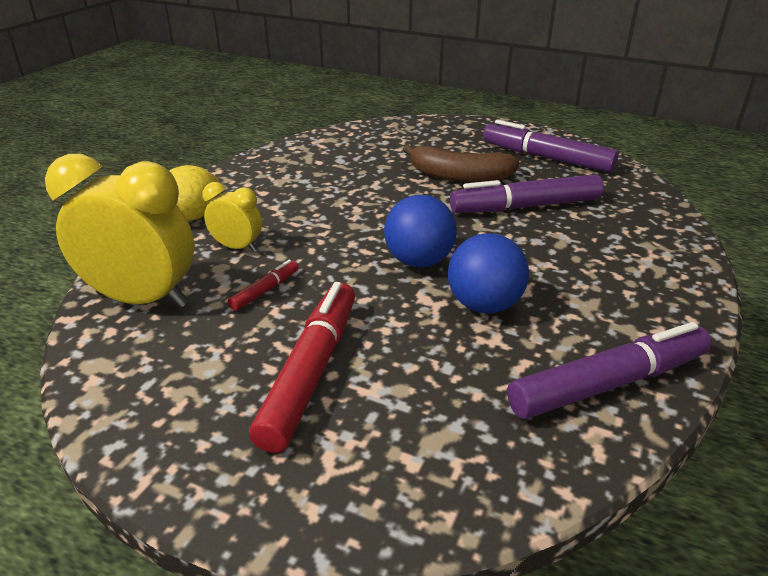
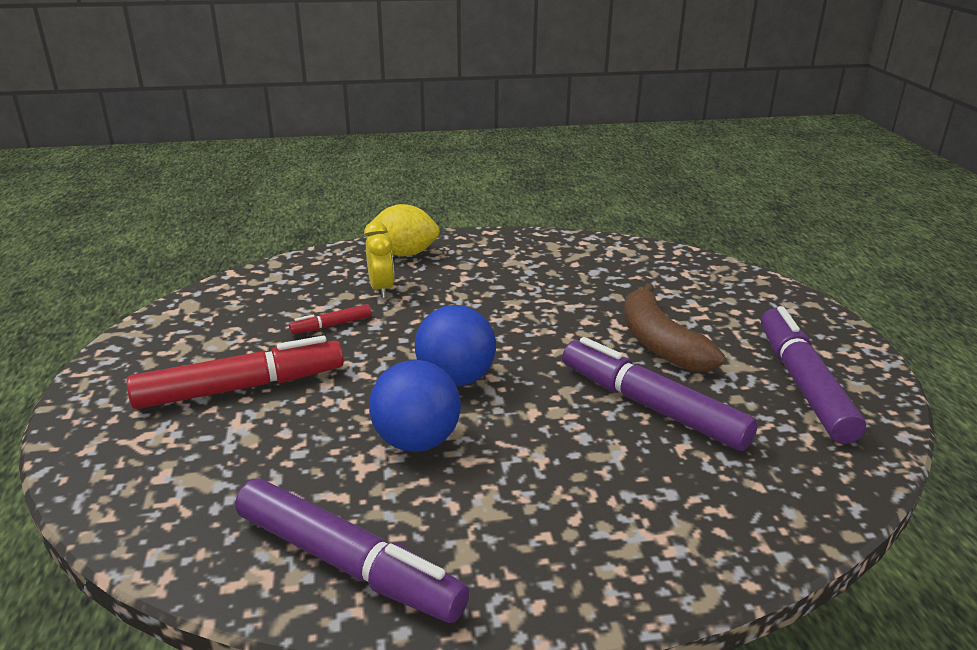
camera: 55 degrees right, 5 degrees down
(142, 299) = (275, 286): yellow clock -> none
(265, 290) = (332, 325): red marker -> red marker turned 150 degrees clockwise

